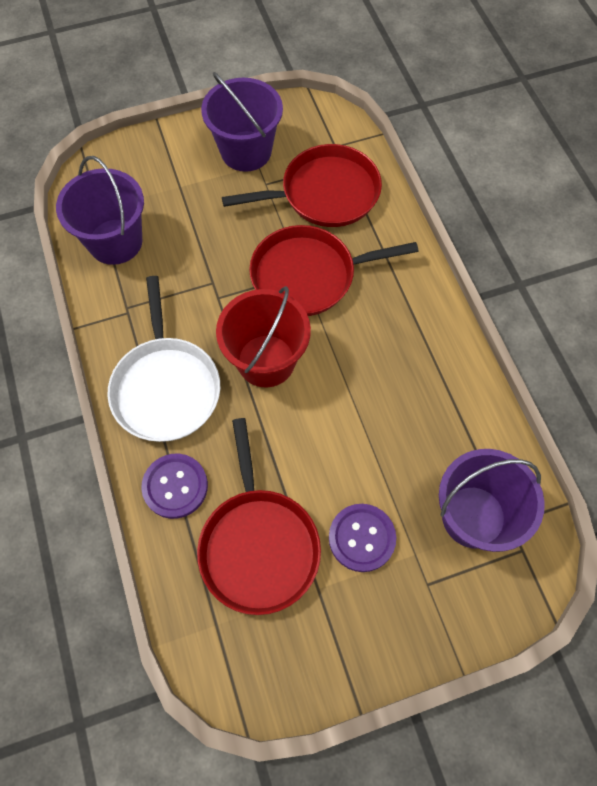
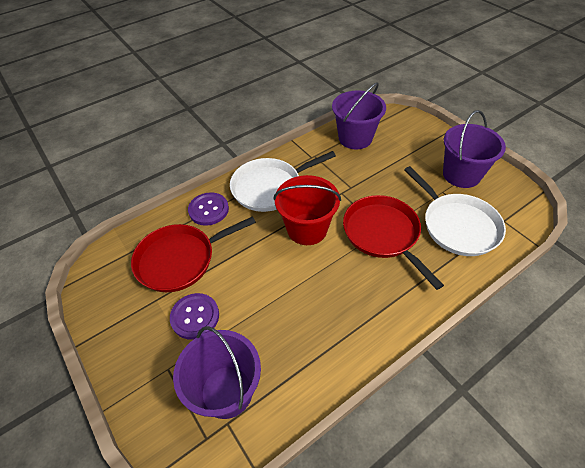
camera: 75 degrees right, 15 degrees down
(325, 193) = (457, 225): red pan -> white pan

